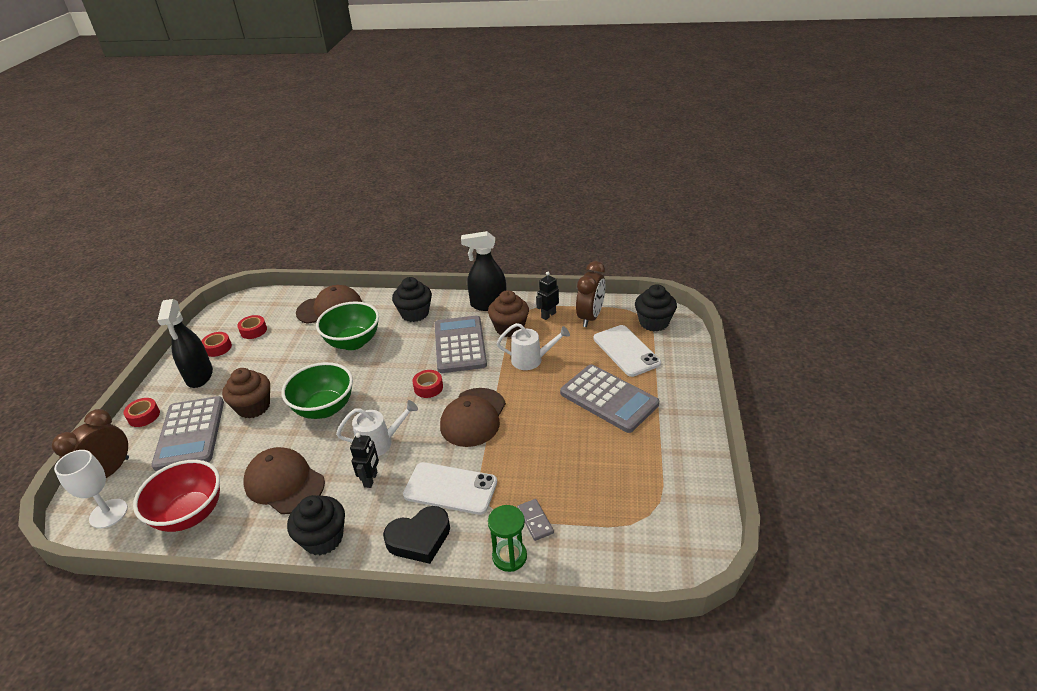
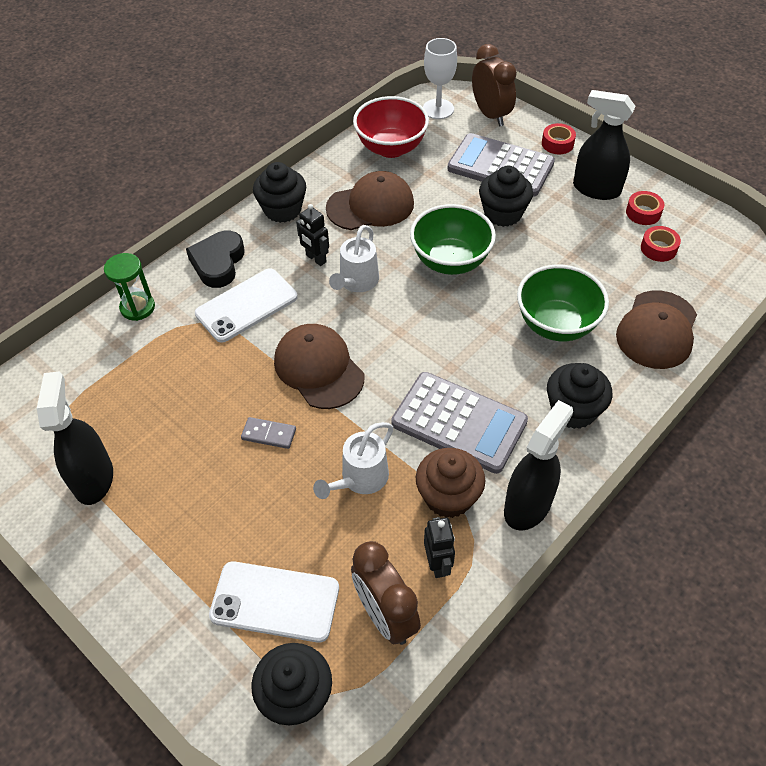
camera: 125 degrees right, 15 degrees up
(253, 407) = (503, 213): brown cupcake -> black cupcake
(428, 387) = (404, 354): red tape -> none
(535, 521) = (148, 343): grey domino -> grey domino (269, 434)
(608, 399) = (218, 510): grey calculator -> none
(655, 465) = (93, 478): none -> black spray bottle

